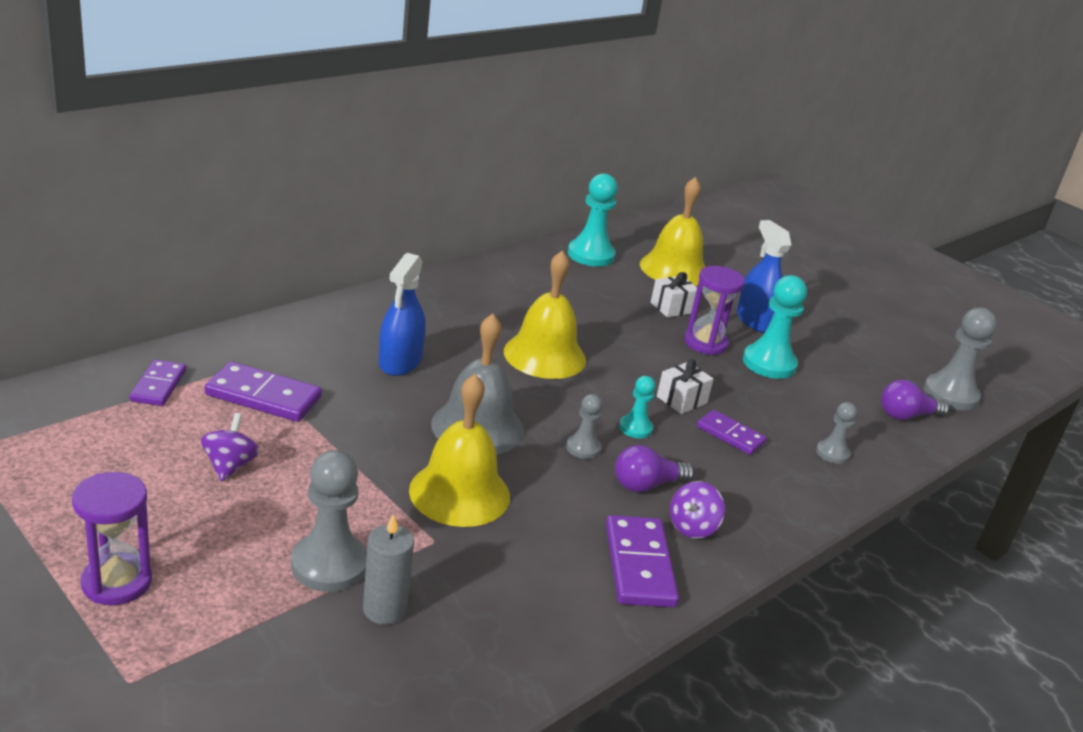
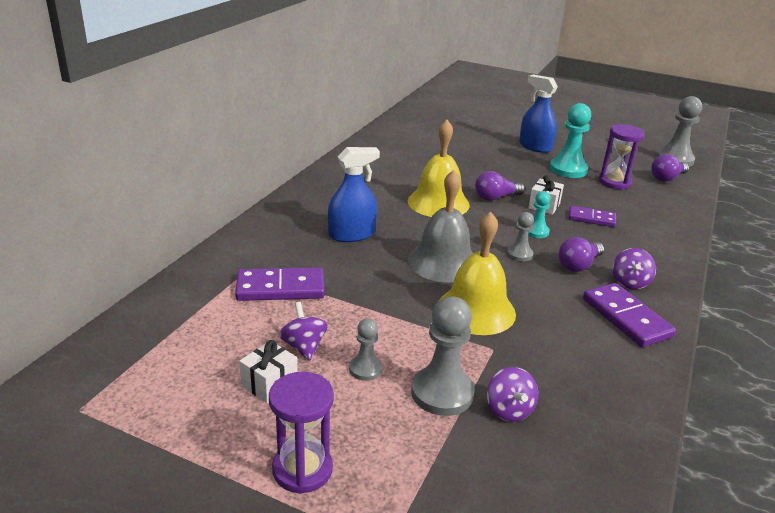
camera: 20 degrees left, 0 degrees up
(158, 386) = (194, 305): purple domino -> none
(384, 609) = (509, 410): grey candle -> purple spinning top
(400, 362) = (351, 234): blue spray bottle -> blue spray bottle turned 105 degrees counterclockwise
(591, 255) = (403, 133): turquoise pawn -> none
(627, 370) = (495, 197): none -> purple light bulb
(672, 307) = (482, 152): white gift -> white gift (269, 384)
(674, 269) = (460, 129): yellow bell -> none
(705, 343) = (522, 168): purple hourglass -> purple hourglass (614, 182)
(832, 453) = (654, 212): grey pawn -> grey pawn (365, 369)

